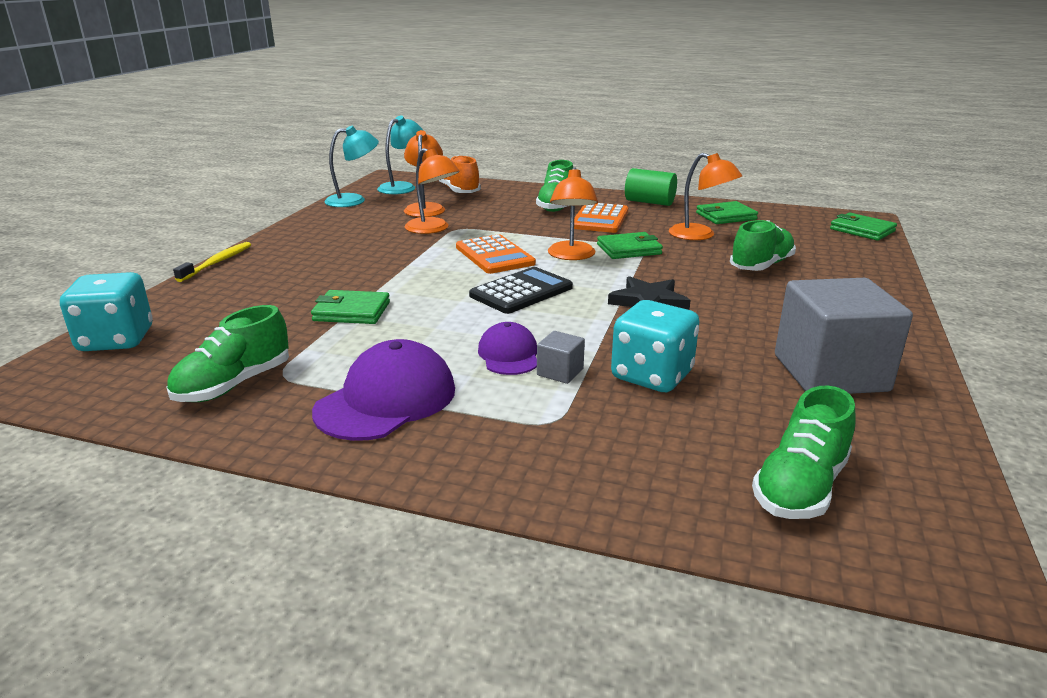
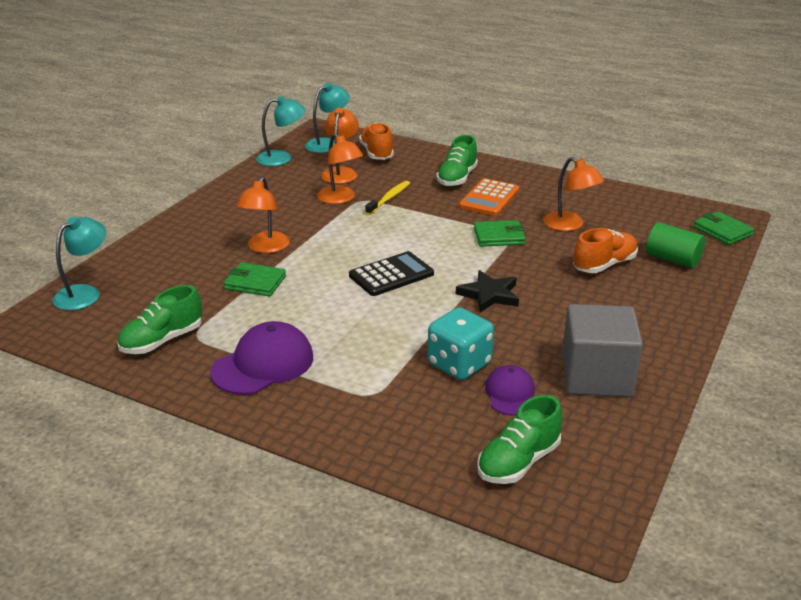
camera: 10 degrees right, 5 degrees up
(116, 340) = (84, 293): turquoise dice -> turquoise lamp
(217, 262) = (161, 223): yellow toothbrush -> yellow toothbrush (389, 198)
(494, 255) = (382, 234): orange calculator -> none
(509, 355) = (361, 335): purple cap -> purple cap (510, 394)
(560, 372) = (393, 354): grey cube -> none
(571, 256) = (447, 240): orange lamp -> orange lamp (265, 248)
(649, 202) = (544, 180): green cylinder -> green cylinder (672, 259)
(726, 216) = (605, 204): green wallet -> none
(761, 266) = (604, 265): green shoe -> orange shoe

